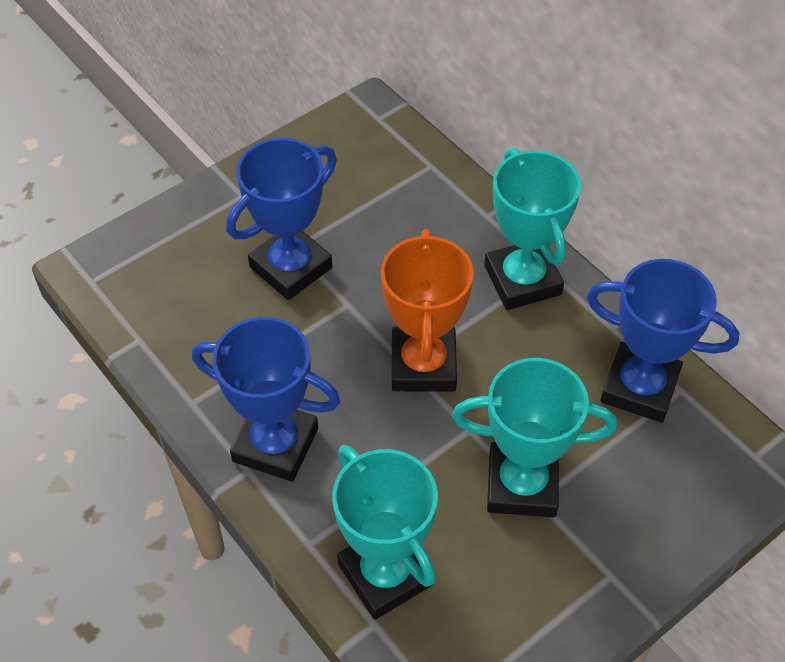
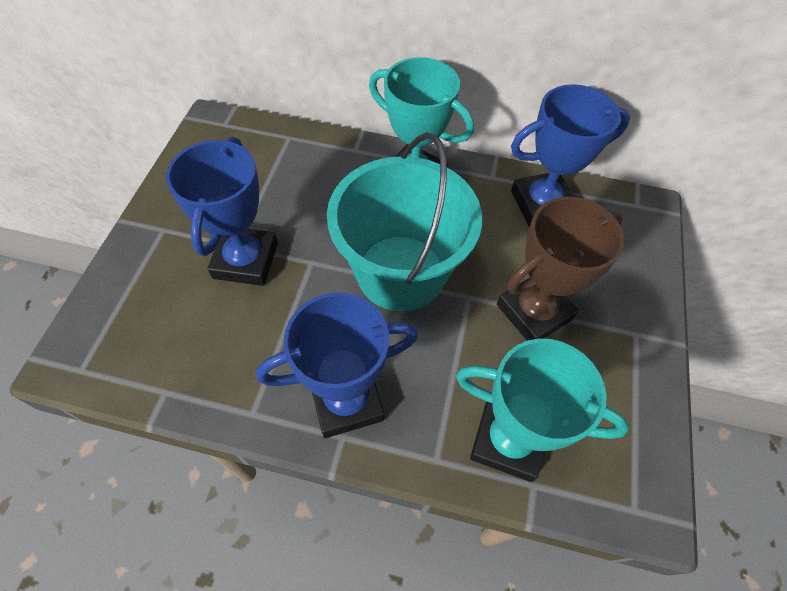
camera: 40 degrees left, 5 degrees up
(423, 365) = (400, 272): orange trophy -> turquoise bucket
(522, 485) = (534, 312): turquoise trophy -> brown trophy

